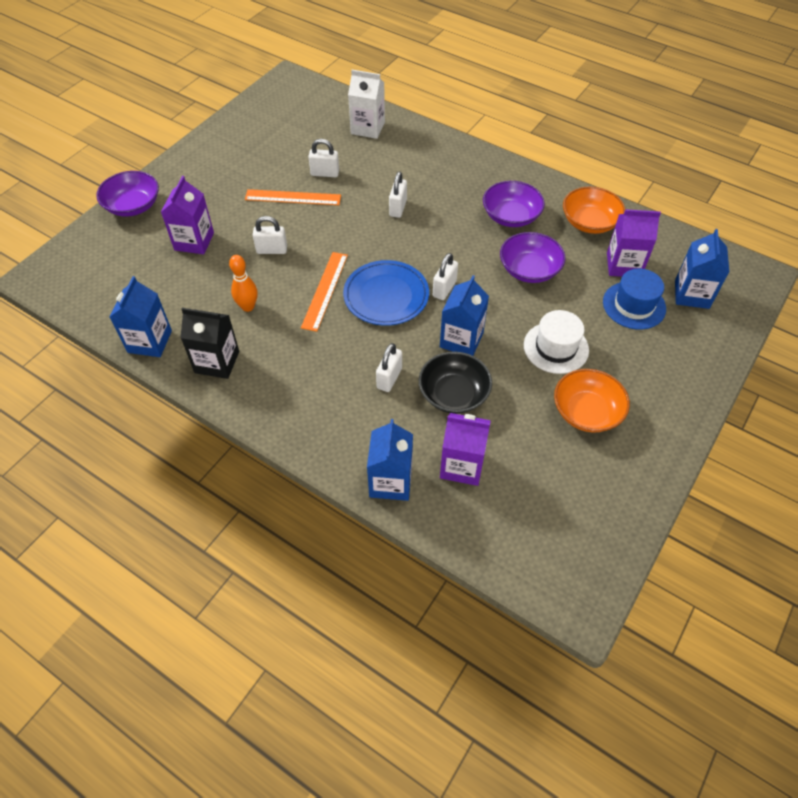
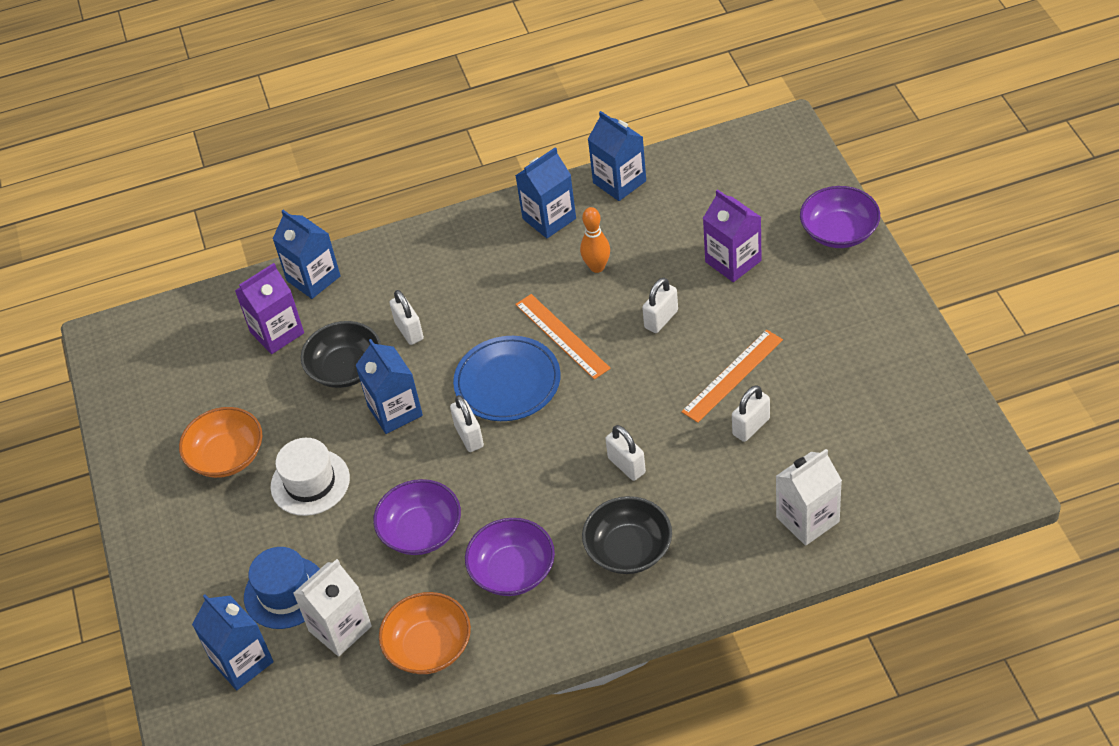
camera: 135 degrees right, 5 degrees down
(217, 362) = (549, 219): black carton -> blue carton
(450, 180) = (628, 549): none -> black bowl
(623, 265) = (340, 628): purple carton -> white carton

